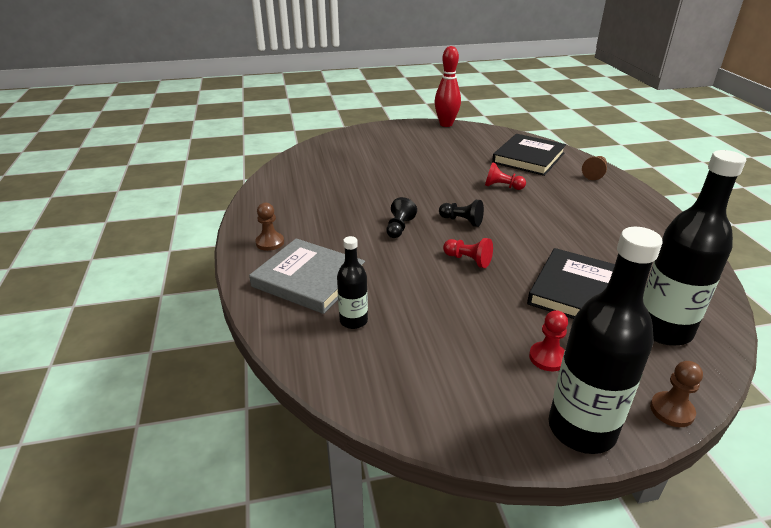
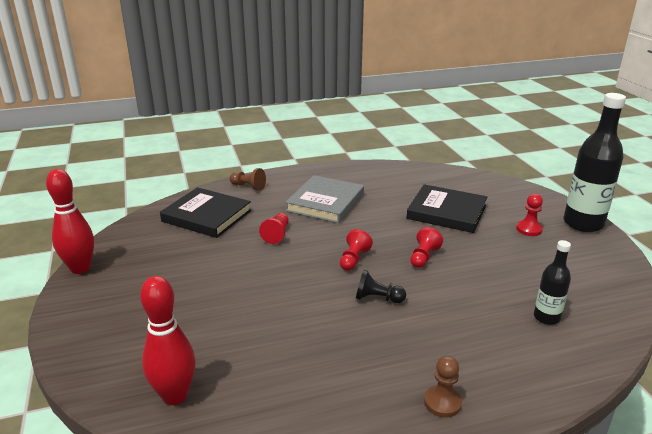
camera: 95 degrees left, 5 degrees down
(309, 279) = (501, 355): grey book -> grey book (325, 202)
(315, 158) = (175, 396): none -> red bowling pin
(462, 221) = (354, 259): black pawn -> red pawn
(663, 329) = (474, 189): black bottle -> none
(671, 410) = (546, 197): brown pawn -> none

